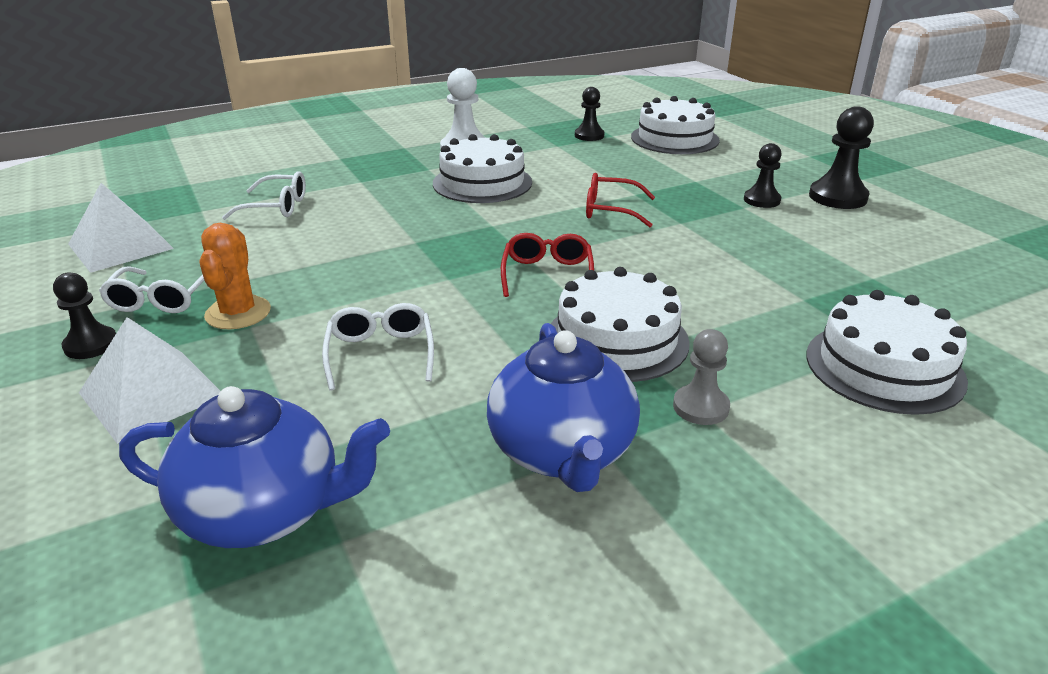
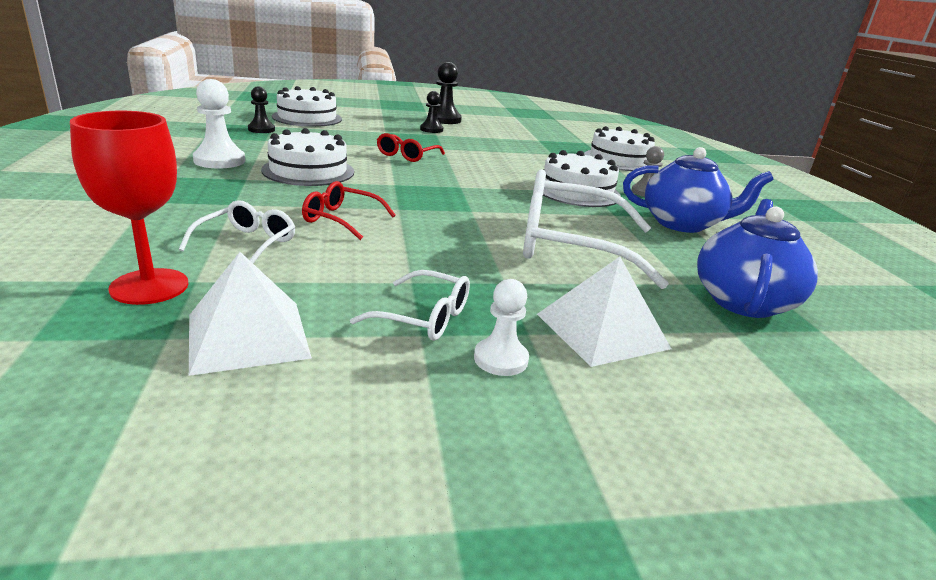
camera: 75 degrees left, 5 degrees down
(91, 345) = (500, 359): black pawn -> white pawn
(186, 201) = (149, 286): none -> red goblet
(238, 313) = (478, 284): orange cactus -> none
(380, 353) = (569, 245): white glasses -> white glasses, size x1.99
(547, 274) = (487, 187): red glasses -> red glasses (341, 219)

